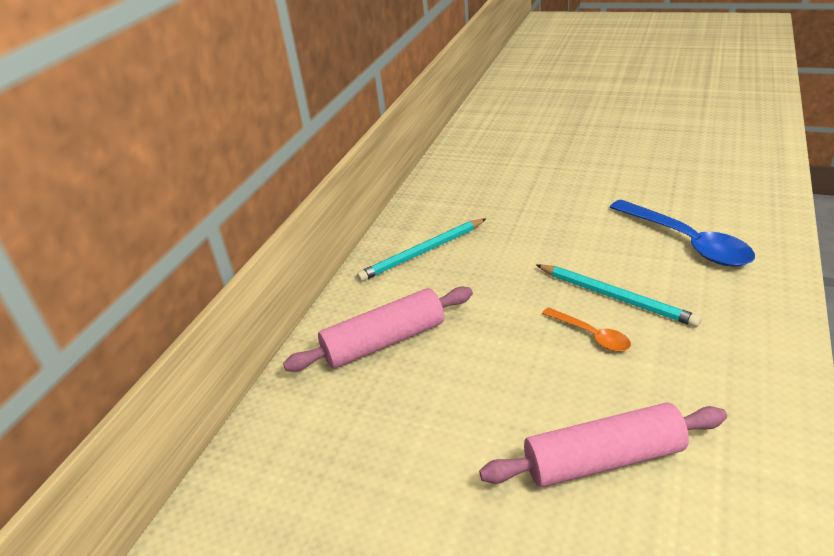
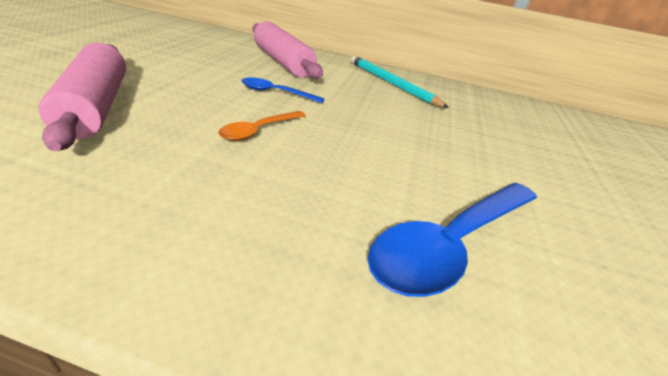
camera: 75 degrees right, 0 degrees up
(496, 335) = (276, 93): none -> blue spoon
(616, 297) = (319, 156): turquoise pencil -> none

